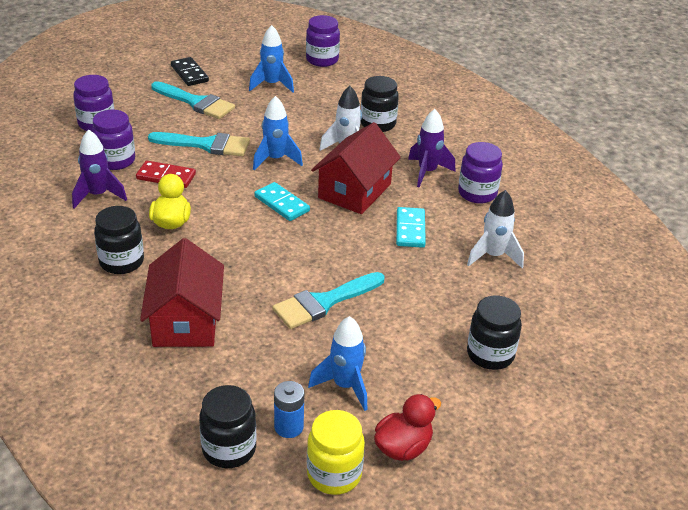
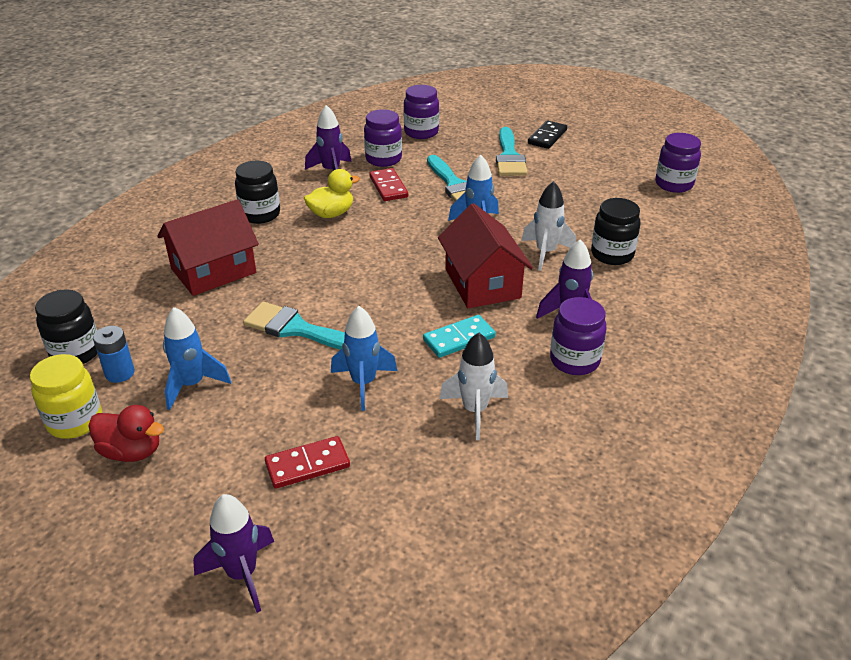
camera: 60 degrees right, 0 degrees up
(272, 85) = (590, 177): blue rocket -> blue rocket (363, 383)
(281, 204) = (415, 253): turquoise domino -> none
(354, 191) = (482, 283): red house -> red house turned 75 degrees clockwise
(490, 354) = (307, 465): black jar -> red domino
(577, 424) = (242, 574): none -> purple rocket

